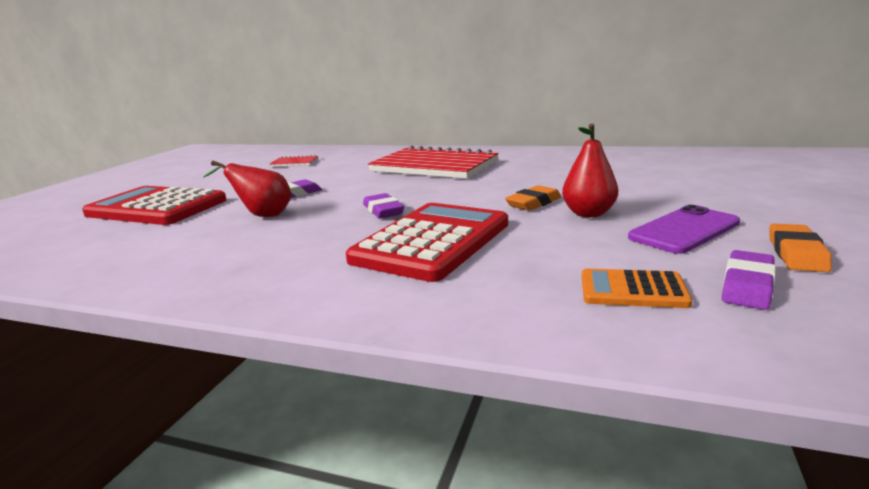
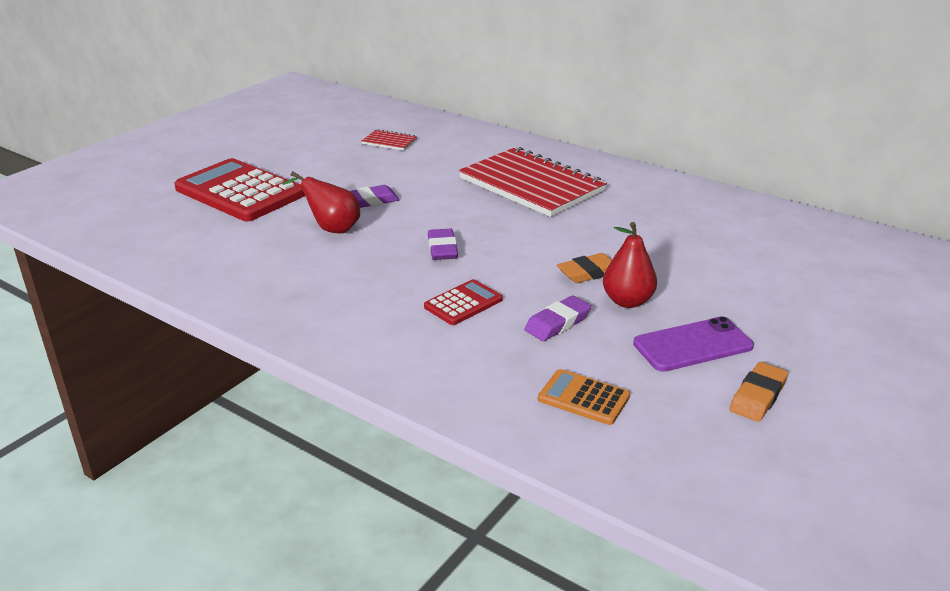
camera: 15 degrees right, 10 degrees up
(432, 242) = (463, 303): red calculator -> red calculator, size x0.48
(747, 285) = (676, 417): purple eraser -> purple eraser (557, 323)

